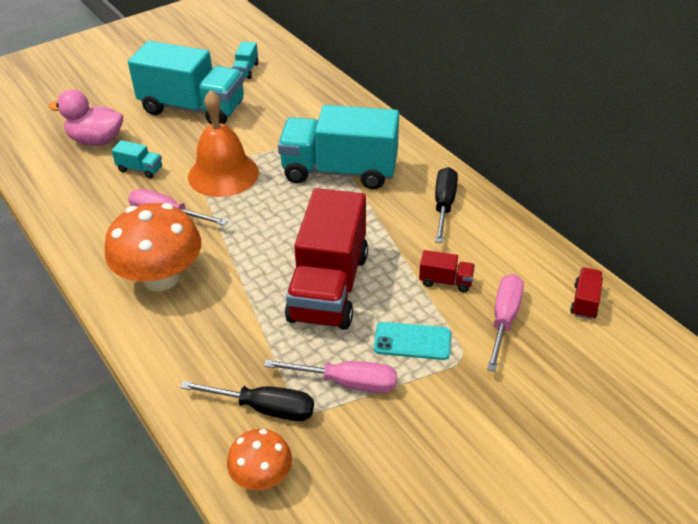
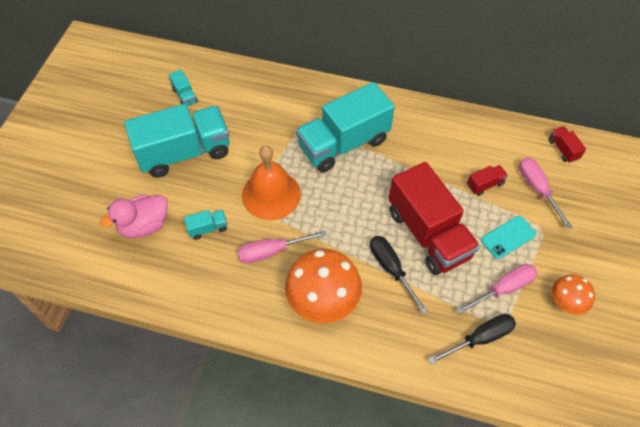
camera: 40 degrees left, 15 degrees up
(262, 476) = (523, 379): orange mushroom -> orange mushroom (566, 302)
(444, 205) = (430, 130): black screwdriver -> black screwdriver (391, 269)

